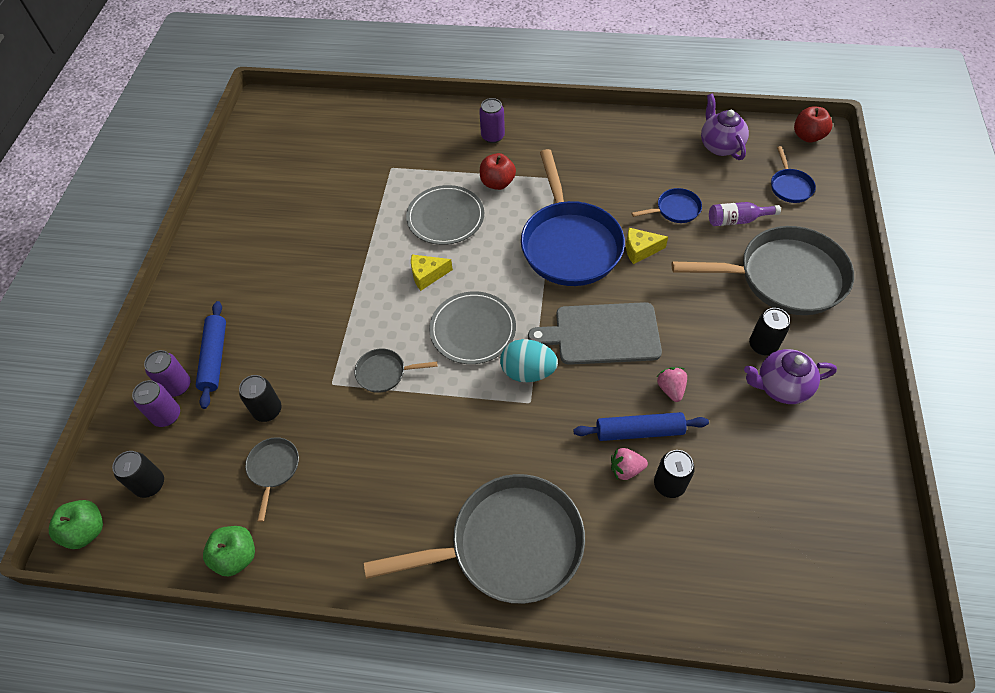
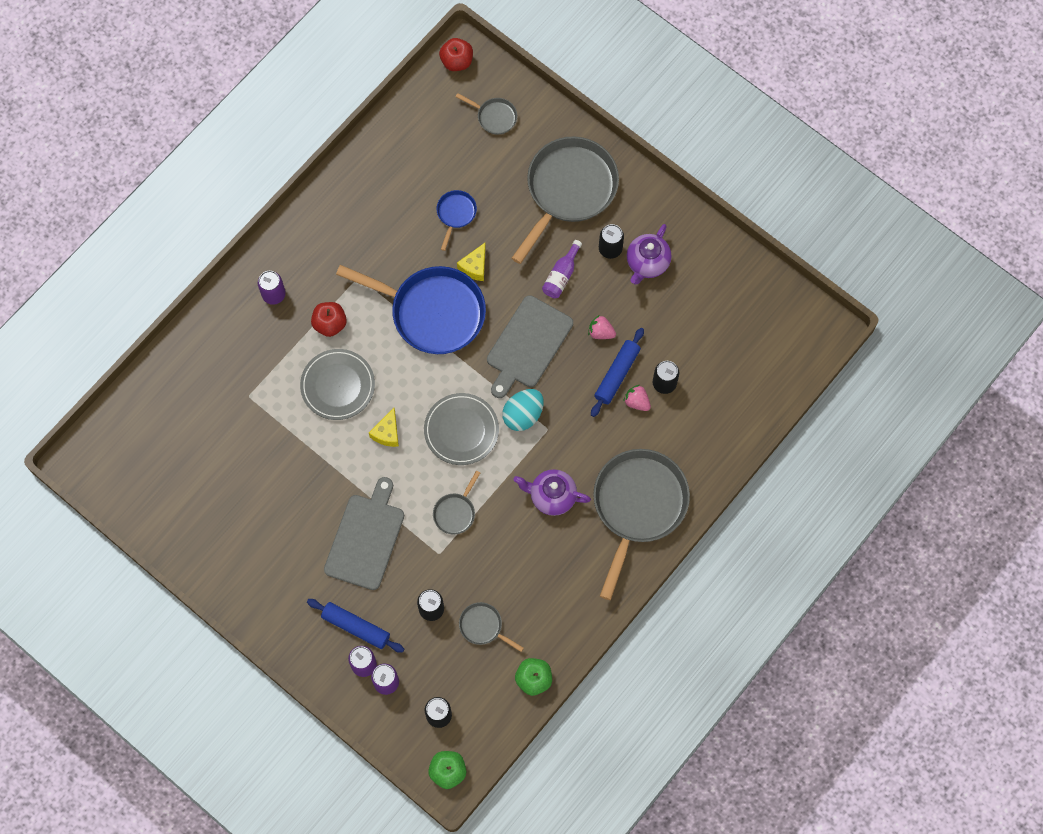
camera: 60 degrees left, 15 degrees up
(312, 316) = (366, 538): none -> grey cutting board
(626, 469) = (637, 402): pink strawberry -> pink strawberry turned 105 degrees clockwise
(720, 146) = (417, 132): purple teapot -> purple teapot (552, 496)
(737, 220) = (497, 179): purple bottle -> purple bottle (561, 275)
(790, 186) = (494, 117): blue pan -> grey pan

